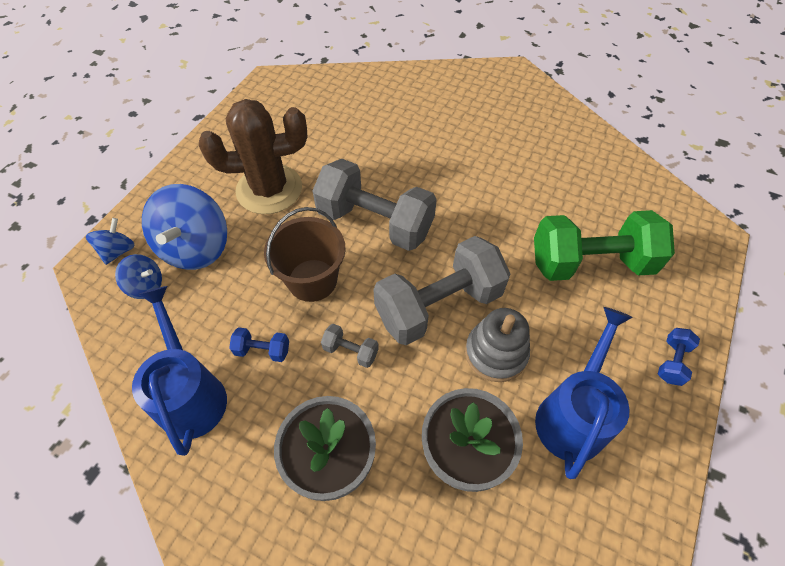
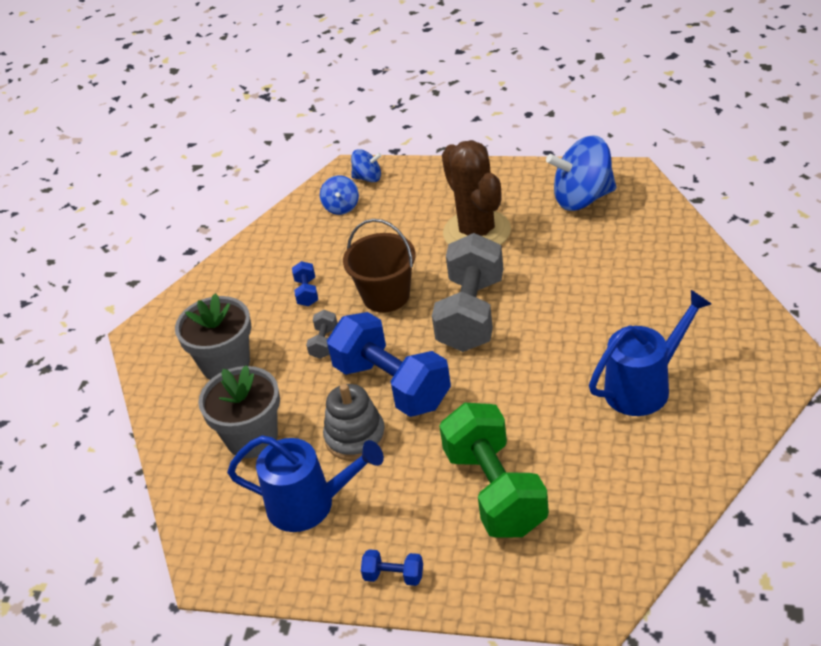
camera: 80 degrees right, 15 degrees down
(191, 393) = (258, 270): blue watering can -> blue watering can (645, 386)
(196, 247) = (390, 216): blue spinning top -> blue spinning top (583, 198)
(438, 305) = (392, 385): grey dumbbell -> blue dumbbell

